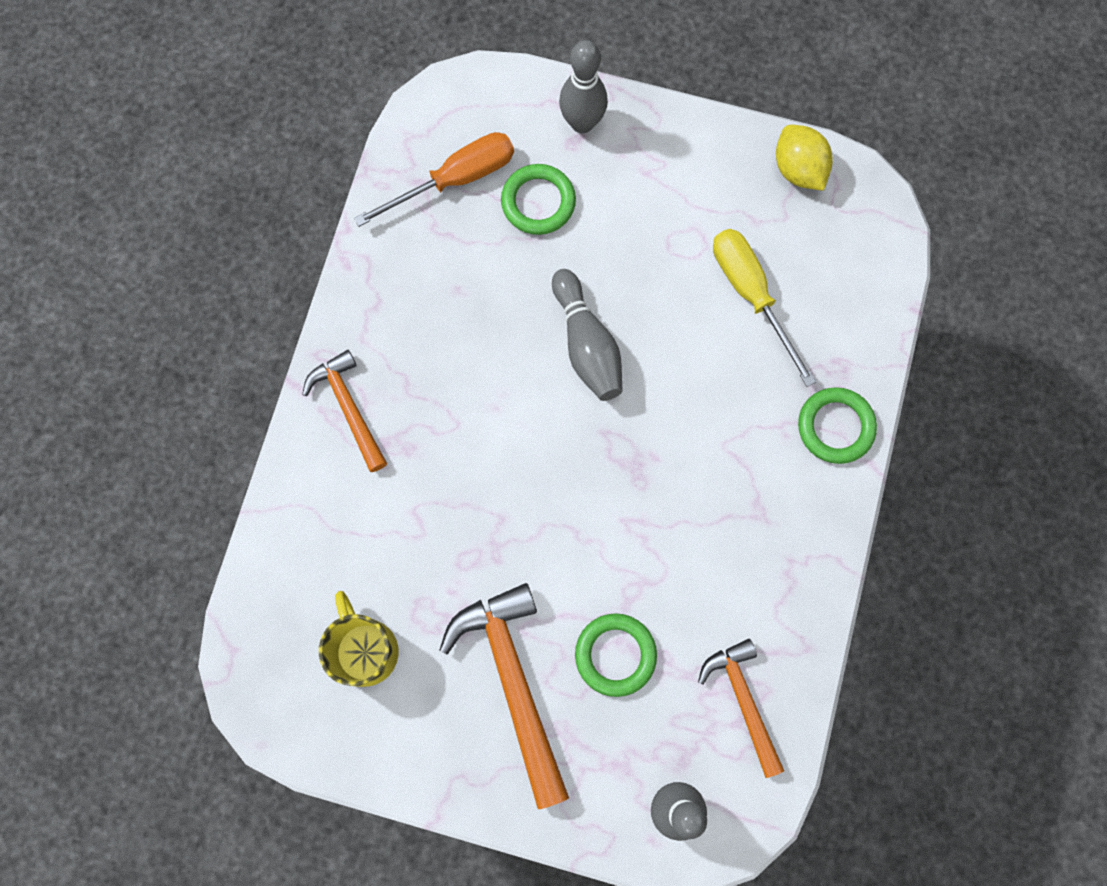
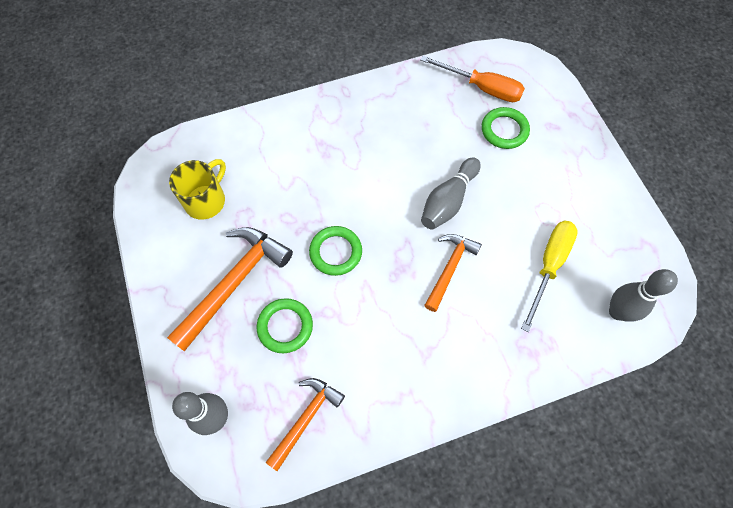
camera: 55 degrees right, 10 degrees down
(349, 408) = (327, 116): orange hammer -> orange hammer (450, 268)
(582, 123) = (565, 123): grey bowling pin -> grey bowling pin (617, 312)
(798, 169) = (644, 244): yellow lemon -> none
(835, 427) = (512, 365): green ring -> green ring (336, 252)

